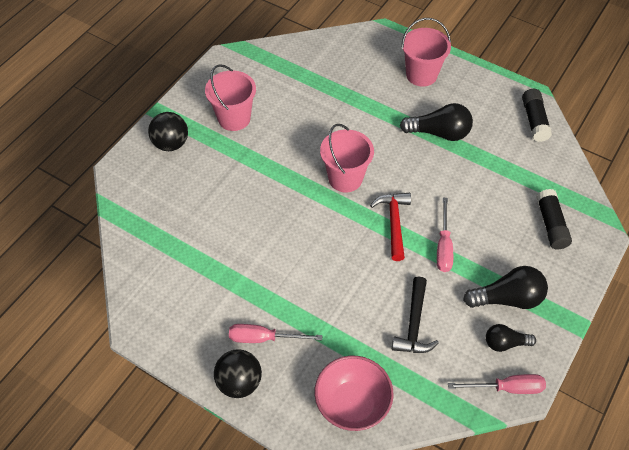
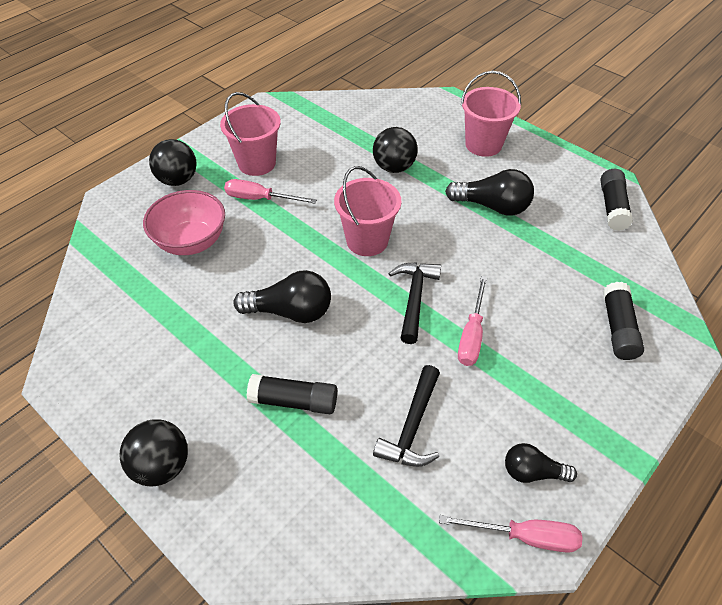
camera: 10 degrees right, 5 degrees down
(264, 338) = (212, 413): pink screwdriver -> pink screwdriver (260, 199)
(322, 319) = (294, 401): none -> black glue stick
(351, 107) = (394, 167): none -> black ball
(352, 404) = (302, 522): pink bowl -> pink bowl (191, 242)
(394, 223) = (414, 298): red hammer -> black hammer
(507, 298) = (545, 413): black light bulb -> black light bulb (290, 311)

